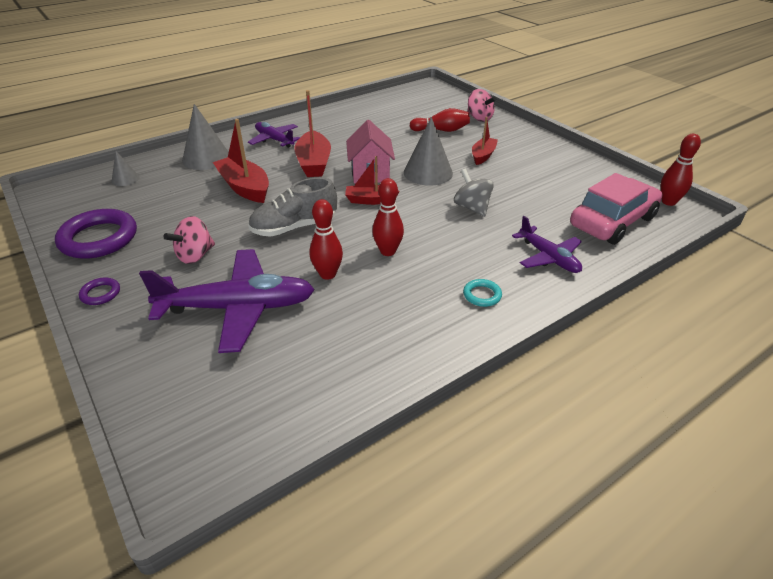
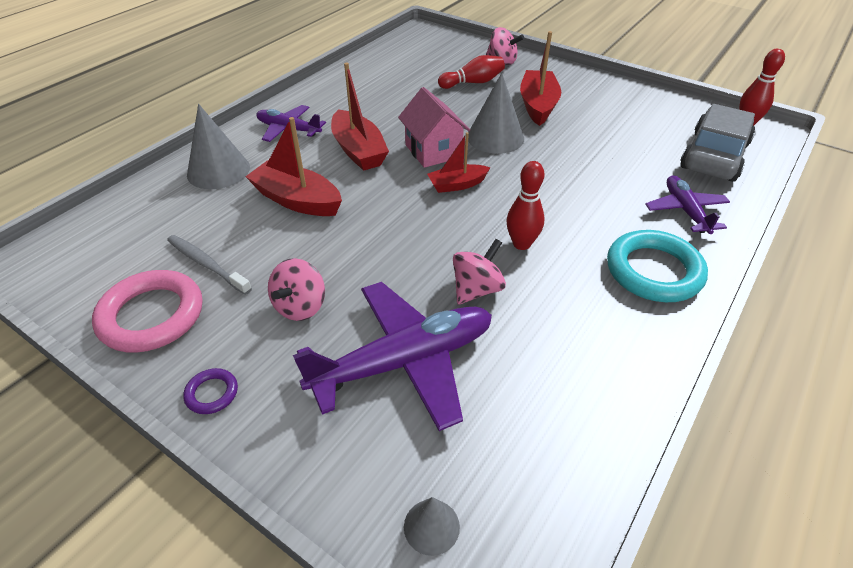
camera: 20 degrees left, 5 degrees up
(99, 238) = (151, 316): purple ring -> pink ring
(125, 179) = (127, 222): grey cone -> grey cone (431, 526)
(155, 215) = (207, 264): none -> grey toothbrush
(294, 227) = (395, 239): grey shoe -> none
(328, 274) = (477, 289): red bowling pin -> pink spinning top
(472, 208) = (571, 170): grey spinning top -> none
(482, 295) = (654, 271): turquoise ring -> turquoise ring, size x2.21
(483, 156) = (538, 105): red boat -> red boat, size x1.60
(548, 257) = (685, 210): purple plane -> purple plane turned 135 degrees counterclockwise
(612, 222) = (714, 156): pink car -> grey car

